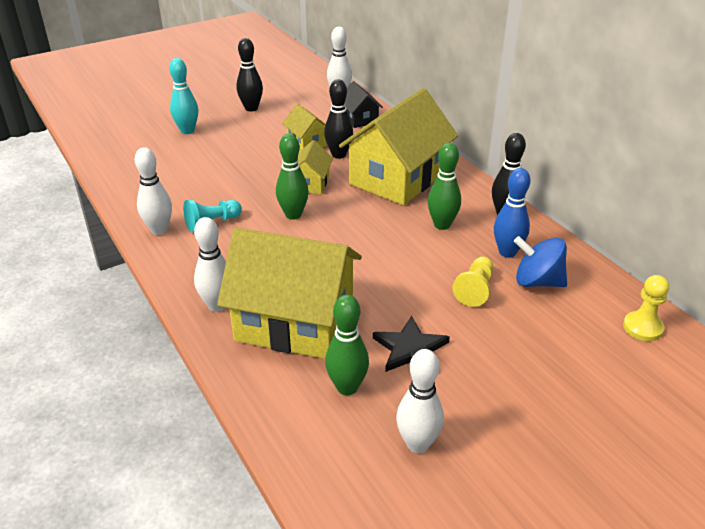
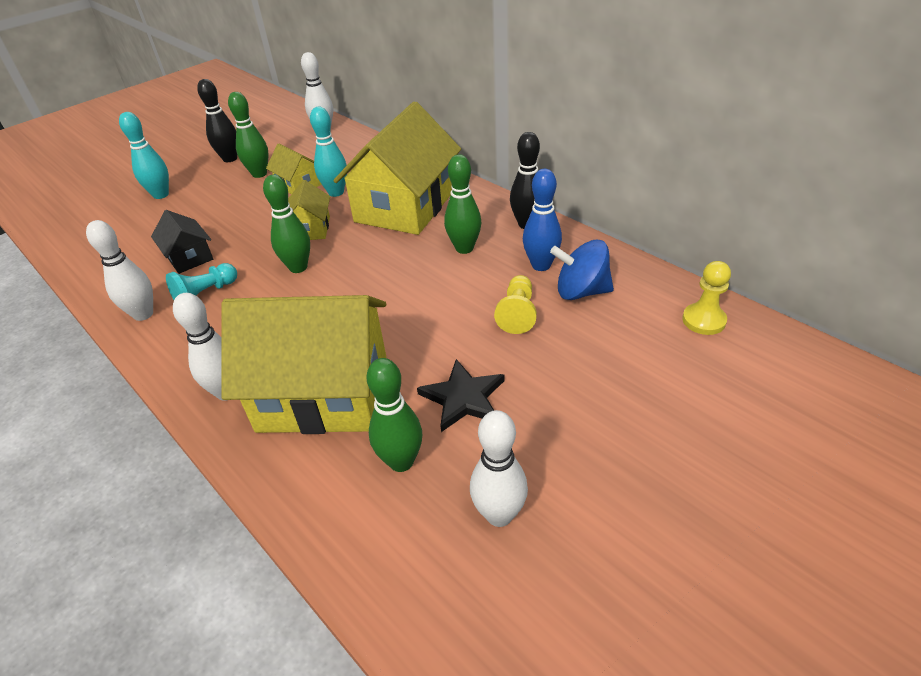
camera: 10 degrees left, 5 degrees up
(274, 126) = (259, 174): none -> green bowling pin
(339, 155) = (336, 192): black bowling pin -> turquoise bowling pin
(359, 119) = (350, 150): black house -> black house (189, 257)

